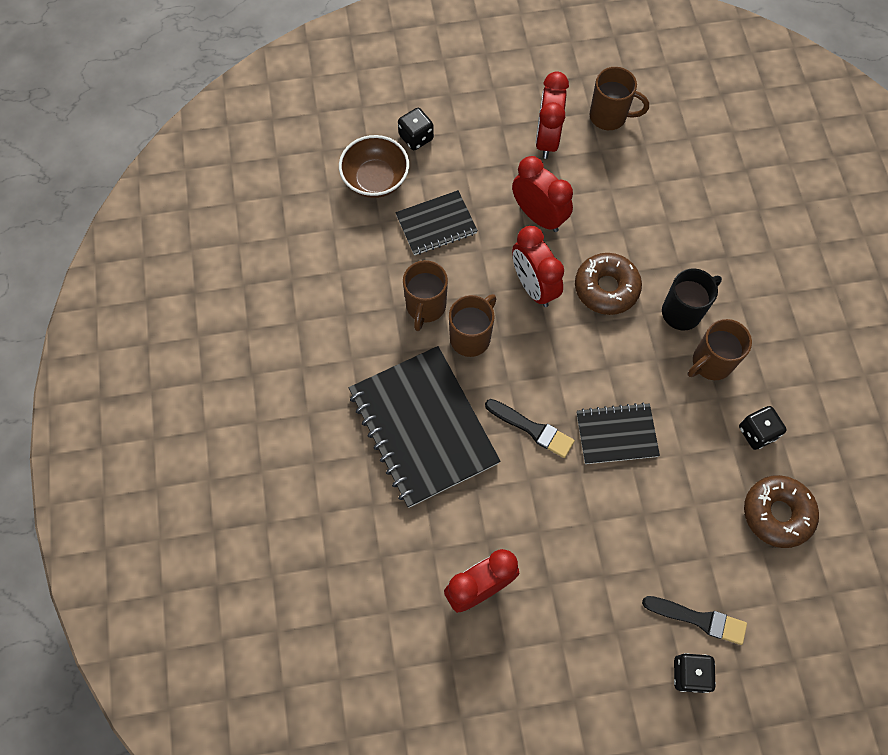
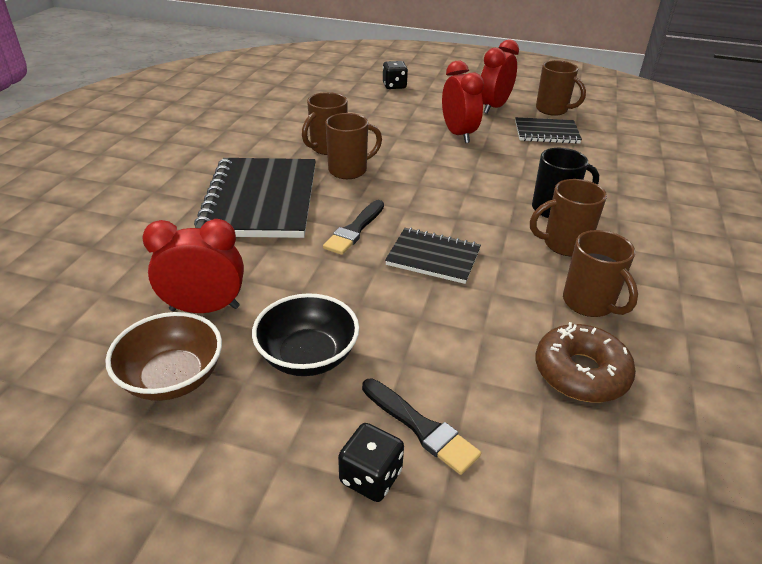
camera: 25 degrees right, 30 degrees down
(375, 179) = (348, 93): brown bowl -> brown bowl (172, 378)
(436, 224) = (373, 119): black notebook -> black notebook (546, 133)
(532, 429) = (355, 230): black brush -> black brush turned 60 degrees clockwise
(533, 286) = (425, 162): red clock -> none
(588, 595) = (308, 356): none -> black bowl
(606, 288) = (489, 179): brown donut -> none
(757, 432) = (589, 303): black dice -> brown mug

